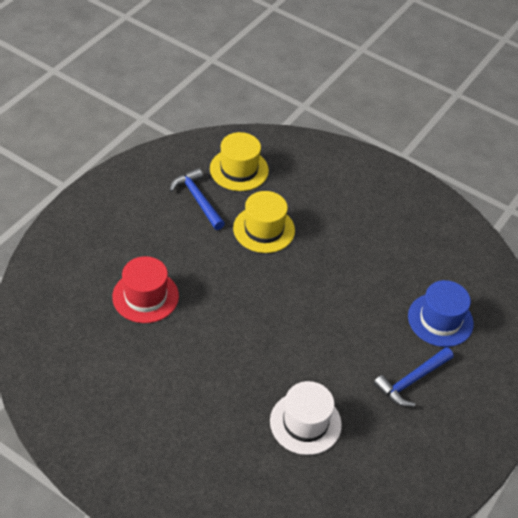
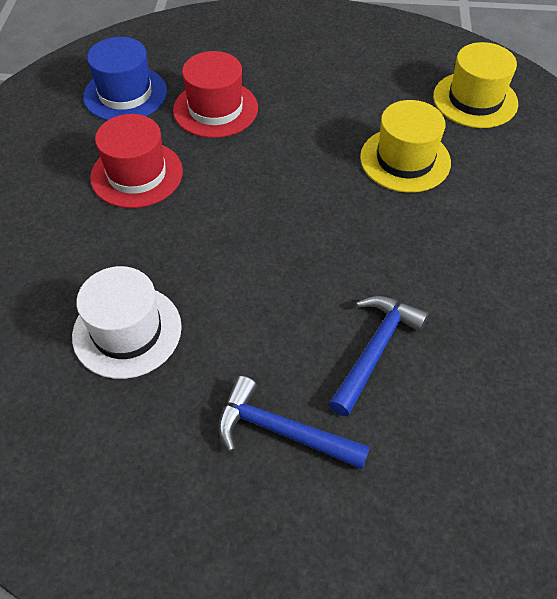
camera: 65 degrees right, 5 degrees up
(177, 366) = (137, 174): none -> red hat
(197, 199) = (392, 87): blue hammer -> blue hammer (375, 349)
(440, 320) = (428, 423): blue hat -> blue hat (125, 94)

